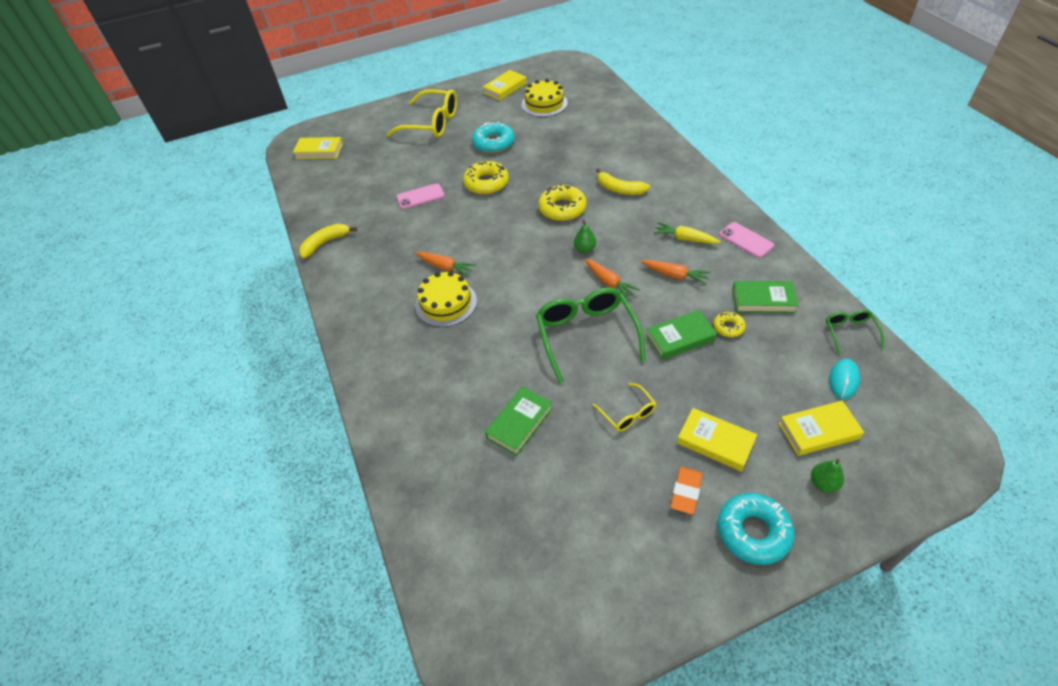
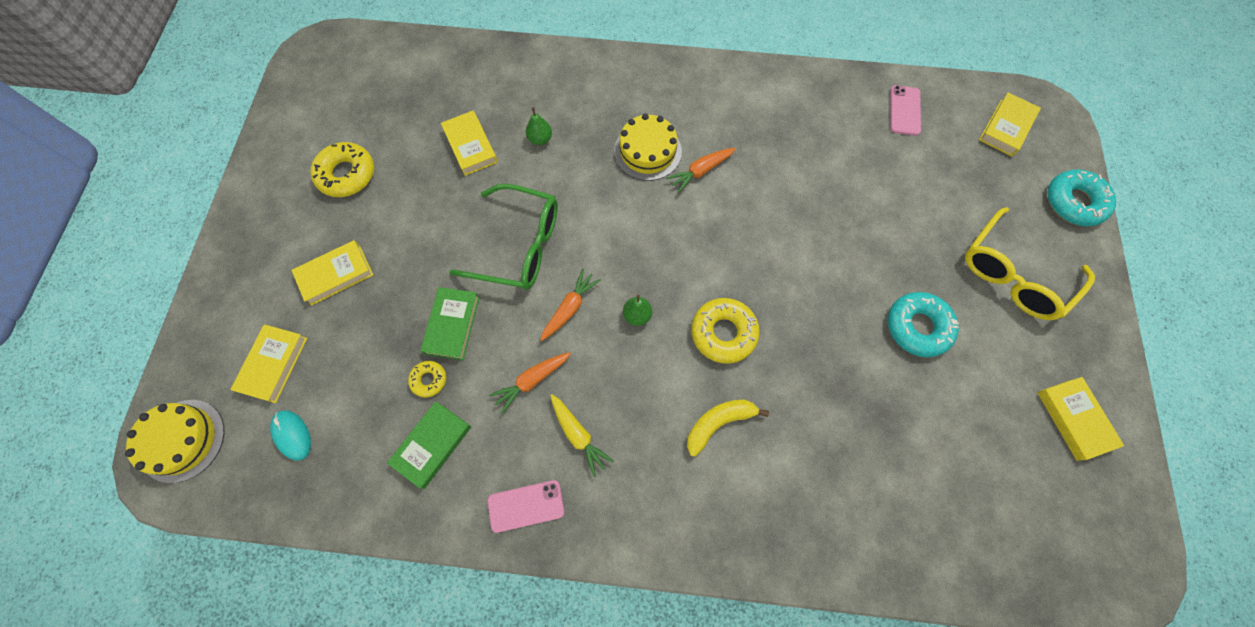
camera: 115 degrees right, 20 degrees up
(325, 243) = (811, 84): yellow banana -> none
(420, 196) = (842, 196): pink phone -> pink phone (904, 110)
(486, 183) = (828, 276): yellow donut -> yellow donut (347, 174)
(519, 423) = (470, 146): green book -> yellow book
(544, 104) = (994, 452): yellow cake -> yellow cake (182, 440)
(609, 283) = (570, 308): orange carrot -> orange carrot turned 135 degrees clockwise
(628, 413) = (414, 227): yellow glasses -> none
(685, 239) = (578, 435): yellow carrot -> yellow carrot turned 90 degrees clockwise
(686, 492) = (319, 224): orange eraser -> none
(753, 532) = (254, 246): turquoise donut -> turquoise donut (1073, 202)
(823, 483) = (237, 327): green pear -> green pear (540, 139)
(850, 332) = (328, 497): green glasses -> none

